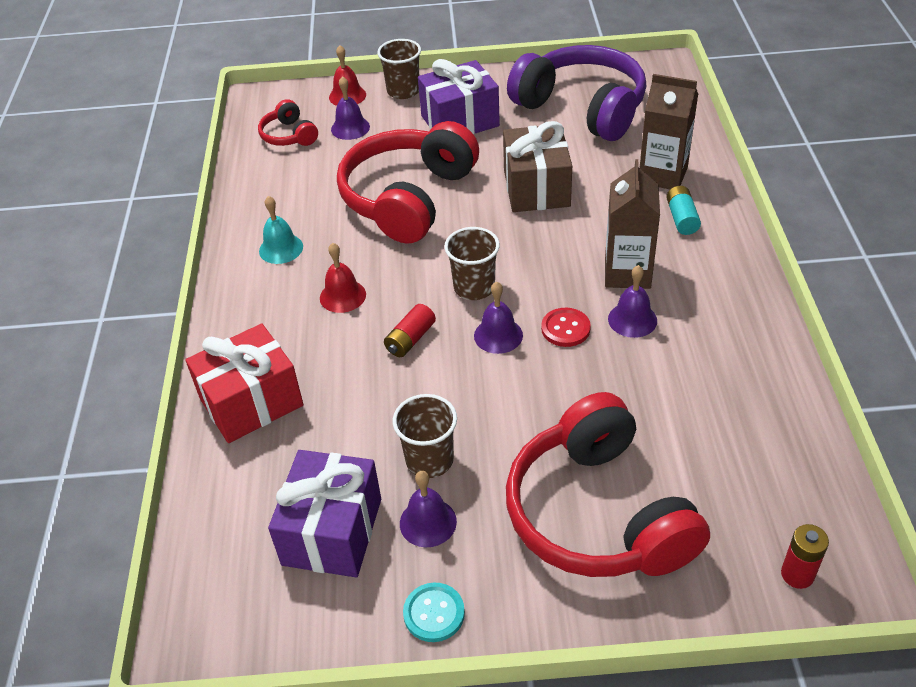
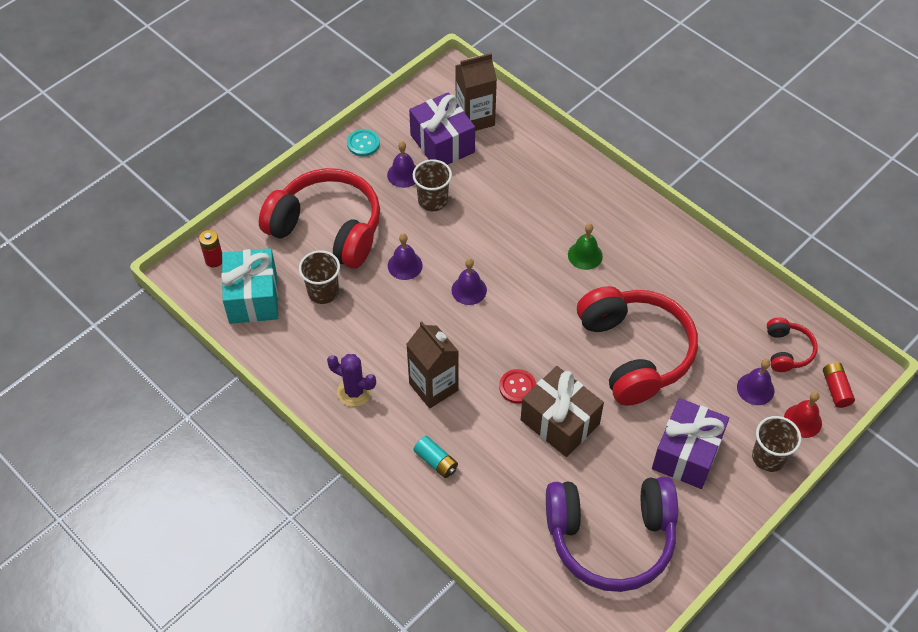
camera: 135 degrees right, 10 degrees up
(251, 402) = (554, 169): red gift -> none
(281, 248) = (662, 260): turquoise bell -> none
(289, 135) = (787, 350): red headphones -> red headphones turned 75 degrees clockwise
(342, 296) = (585, 255): red bell -> green bell
(410, 339) = (514, 255): red battery -> red battery (836, 389)
(474, 287) = (516, 312): brown cup -> brown cup (323, 292)
(565, 329) = (435, 320): red button -> red button (517, 387)
(632, 319) = (401, 352): purple bell -> purple bell (405, 265)
(663, 175) = (483, 499): brown carton -> brown carton (475, 118)
(717, 313) = (354, 392): none -> purple cactus
(771, 484) = (253, 298): none -> turquoise gift

